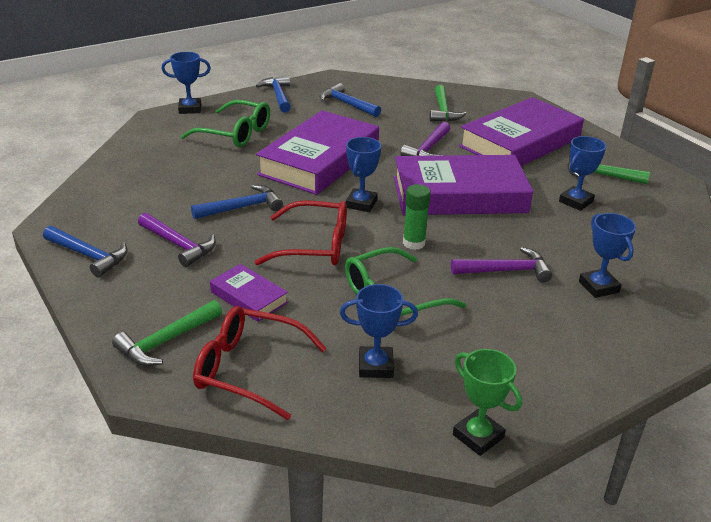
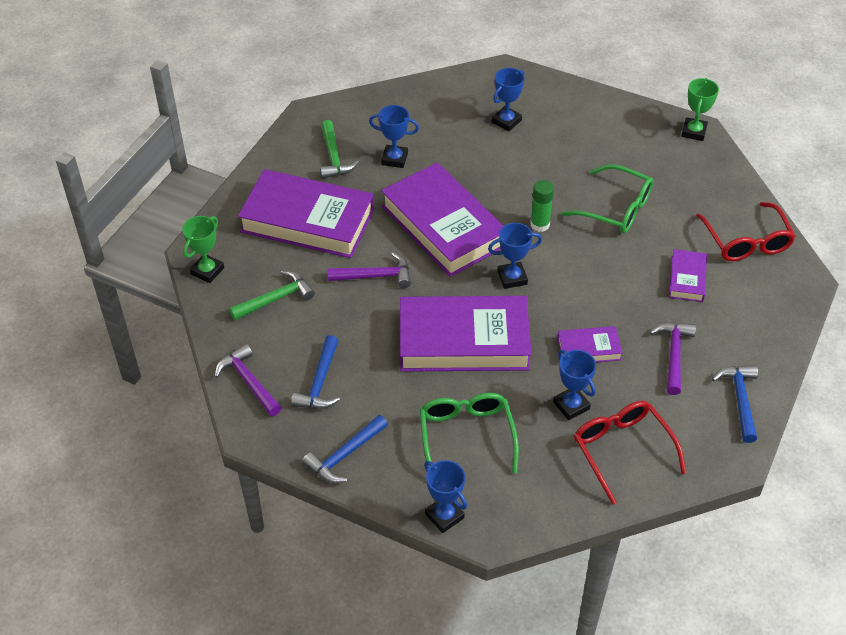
camera: 120 degrees left, 15 degrees up
(167, 341) = (766, 293): green hammer -> none
(242, 207) = (588, 349): blue hammer -> purple book
(315, 245) = (596, 276): red glasses -> red glasses (622, 450)
(375, 366) = (685, 189): blue trophy -> blue trophy (571, 405)
(495, 97) = (207, 271): none -> green trophy
(505, 271) = (529, 167): purple hammer -> purple hammer (248, 382)

